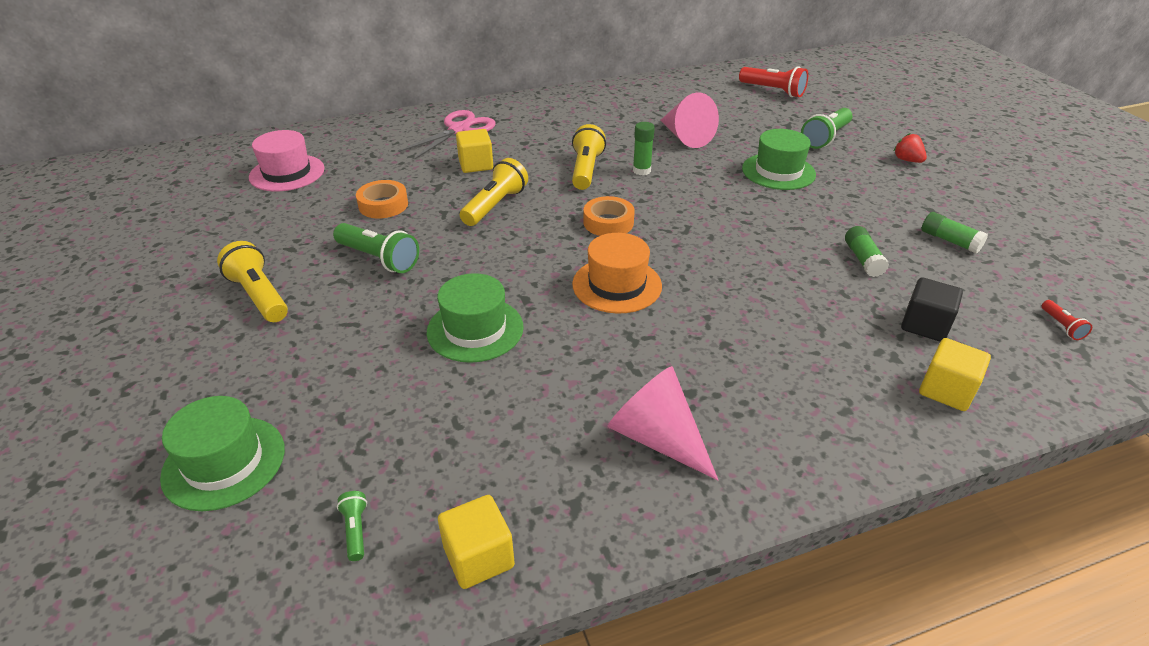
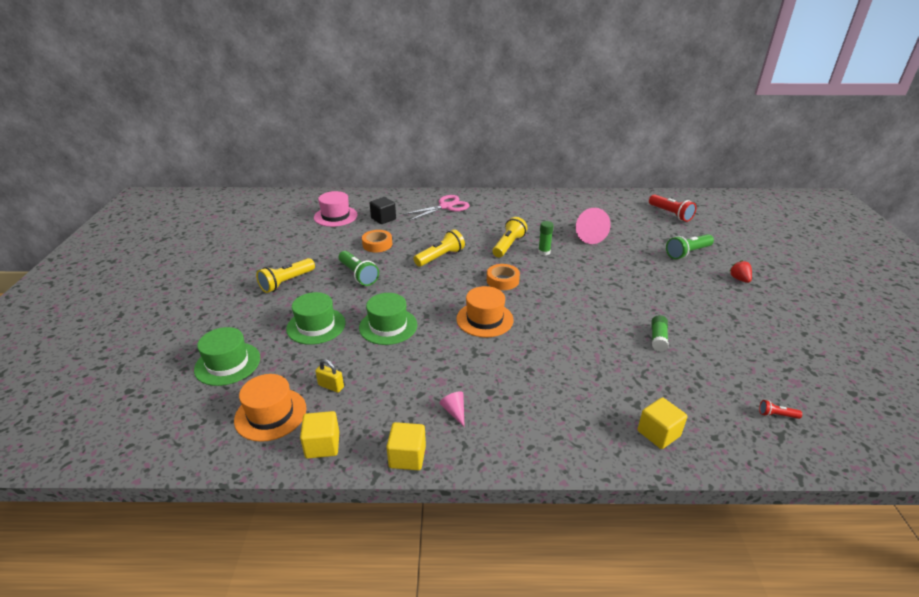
camera: 20 degrees right, 5 degrees down
(259, 296) = (286, 282): yellow flashlight -> yellow flashlight turned 120 degrees counterclockwise
(355, 530) = (270, 414): green flashlight -> orange hat
(436, 452) = (331, 386): none -> yellow padlock
(476, 165) = (443, 230): yellow cube -> yellow cube (407, 457)
(657, 437) = (454, 411): pink cone -> pink cone, size x0.49
(778, 171) = (637, 269): green hat -> green hat (316, 326)
(925, 325) = (672, 390): black cube -> black cube (383, 219)
(949, 241) = (732, 340): green glue stick -> none
(1061, 326) = (776, 415): red flashlight -> red flashlight turned 90 degrees clockwise

